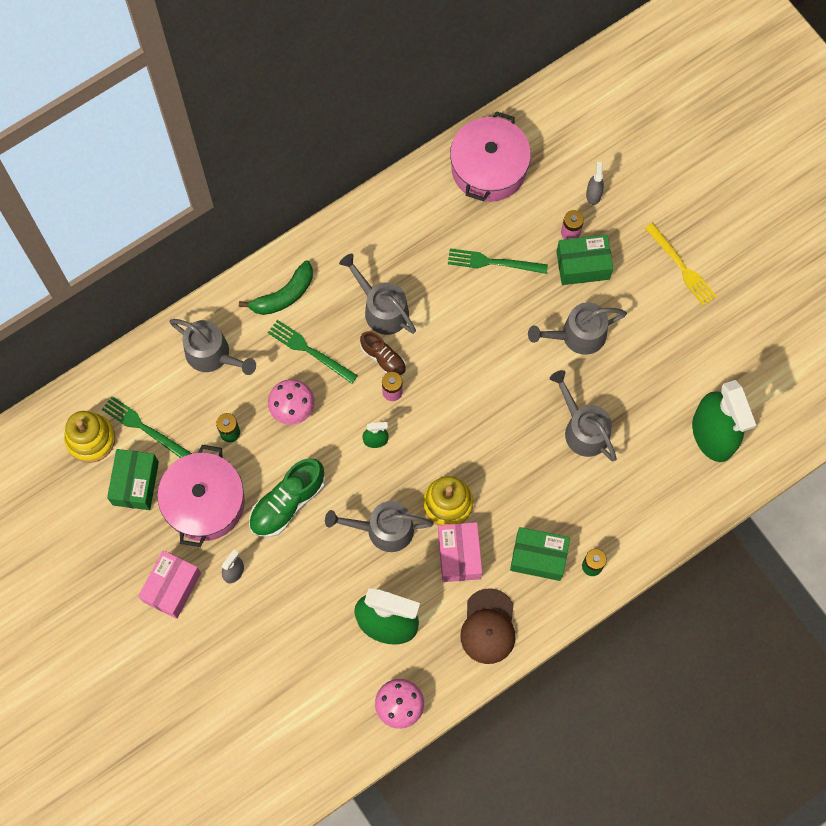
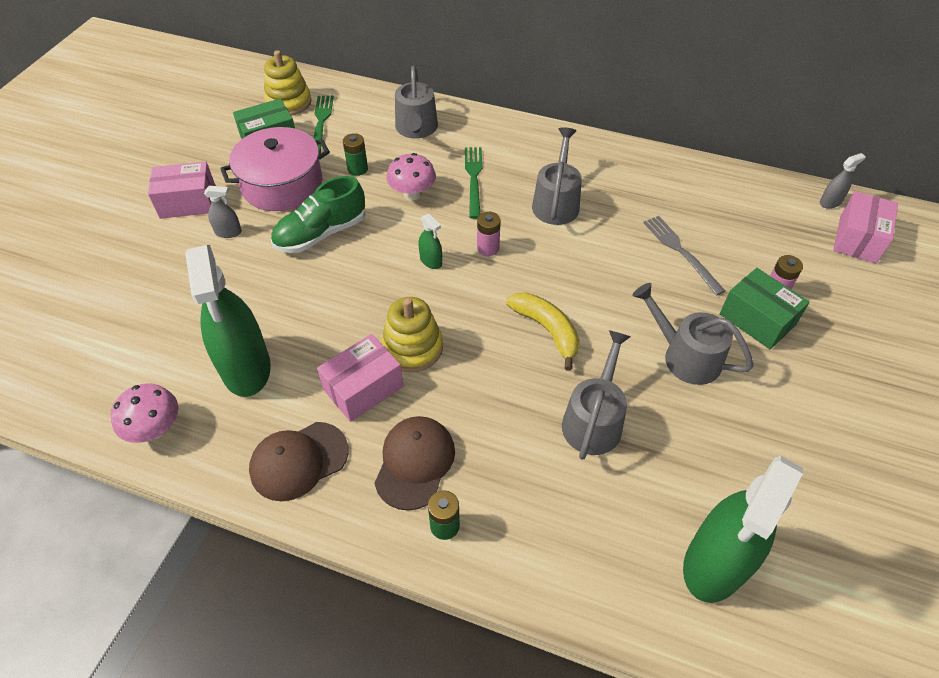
camera: 55 degrees right, 20 degrees down
(284, 295) = (505, 142): green banana -> none
(287, 503) = (321, 233): green shoe -> green shoe turned 45 degrees counterclockwise
(383, 358) = (513, 226): brown shoe -> none
(383, 529) = (346, 312): grey watering can -> none
(489, 168) = (758, 203): pink pot -> none
(493, 262) = (681, 252): green fork -> grey fork
(495, 405) = (547, 330): none -> yellow banana
(538, 557) = (415, 463): green box -> brown cap
(568, 135) = (858, 239): none -> pink box
(593, 194) = (831, 288): grey spray bottle -> grey spray bottle (830, 202)
(681, 267) = (857, 406): yellow fork -> none

